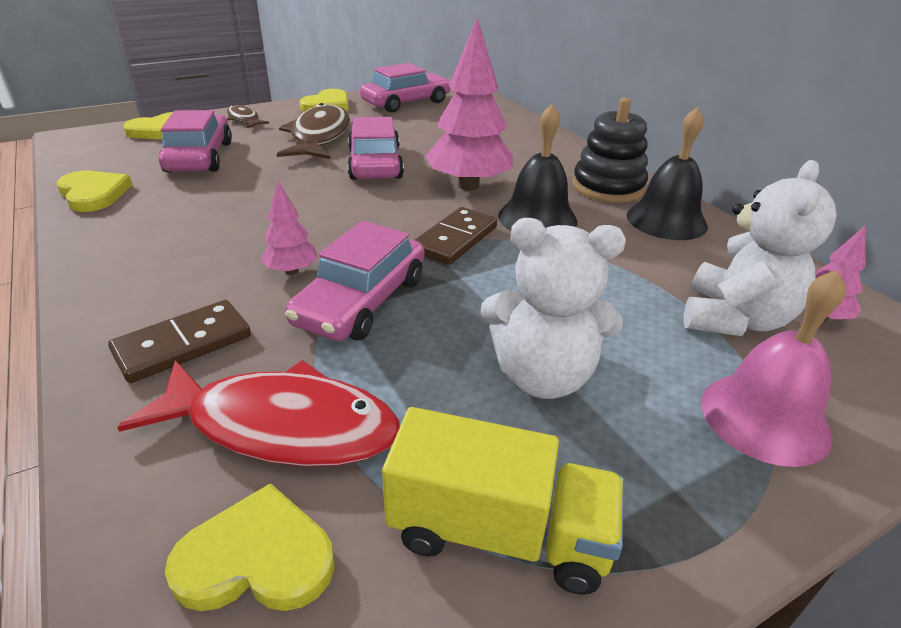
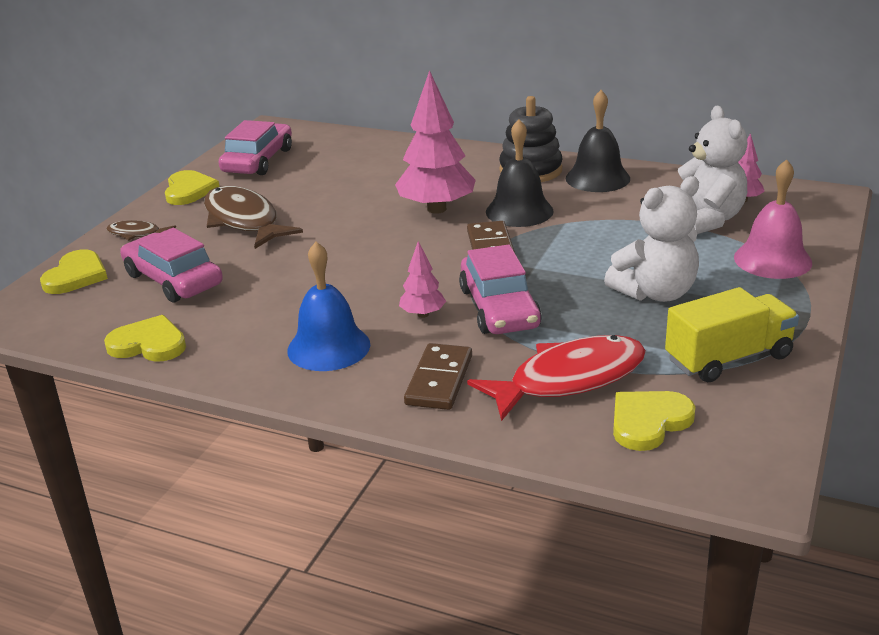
camera: 35 degrees left, 5 degrees down
(176, 260) = (328, 347): none -> blue bell
(375, 164) = (336, 222): pink car -> none

